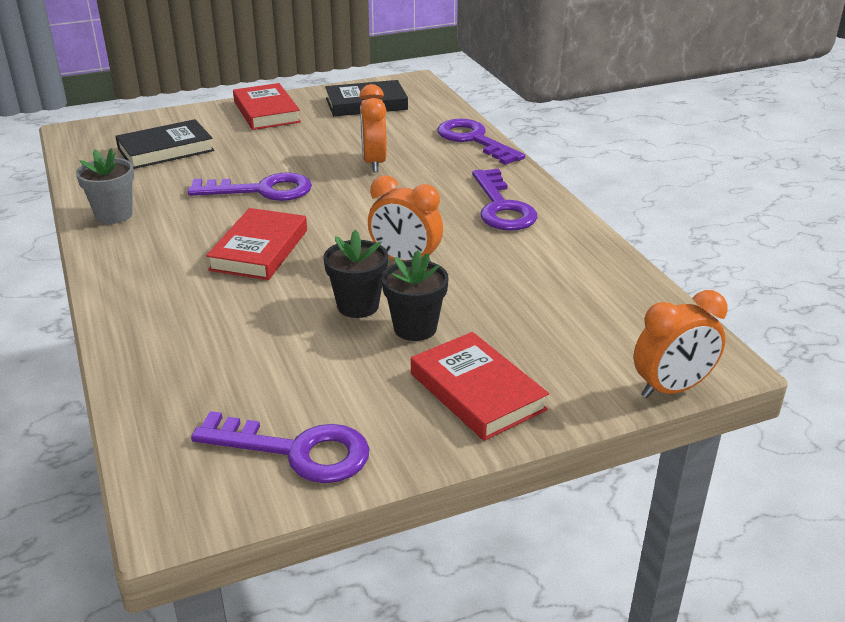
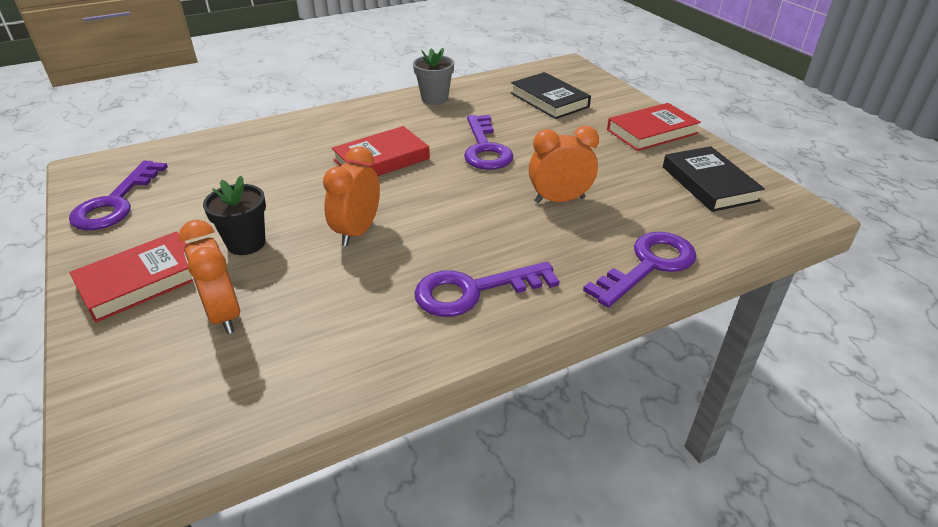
camera: 85 degrees right, 5 degrees up
(259, 250) = (382, 159): red book -> red book turned 45 degrees counterclockwise
(358, 306) = (288, 212): black flower pot -> none
(671, 389) = (81, 418): orange clock -> orange clock (224, 315)

